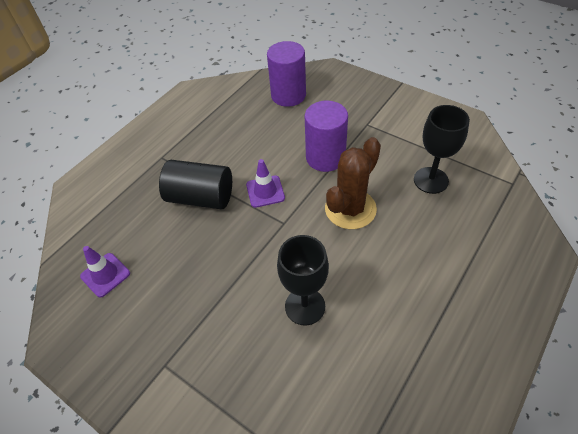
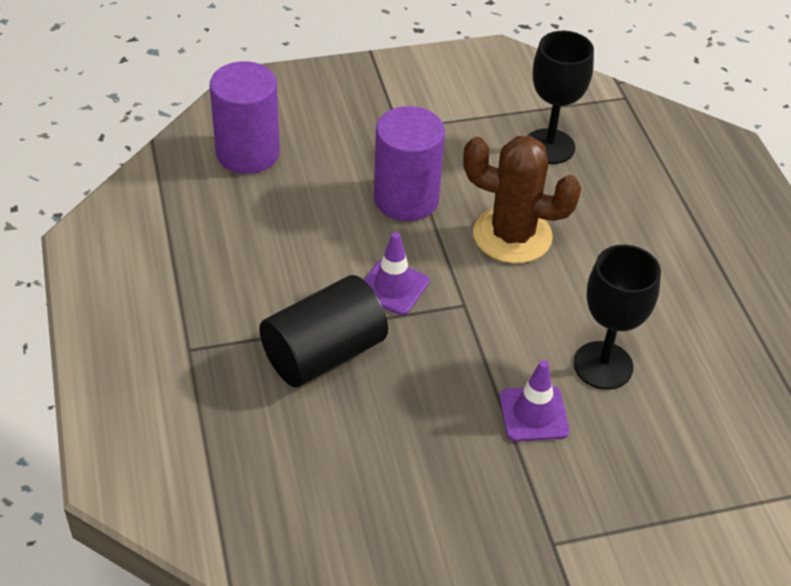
camera: 55 degrees left, 5 degrees down
(105, 275) = (342, 531): purple traffic cone -> purple traffic cone (533, 414)
(350, 209) = (512, 235): brown cactus -> brown cactus turned 60 degrees counterclockwise

